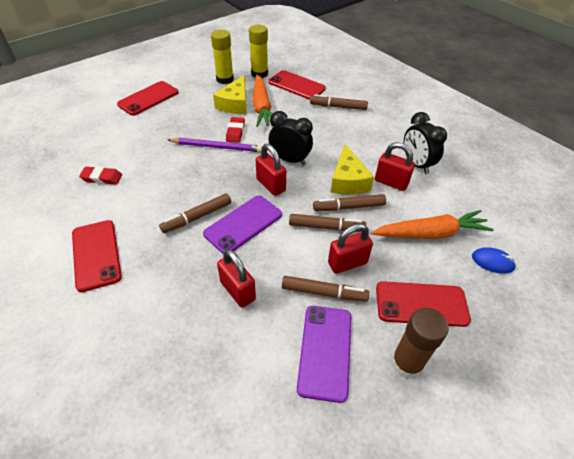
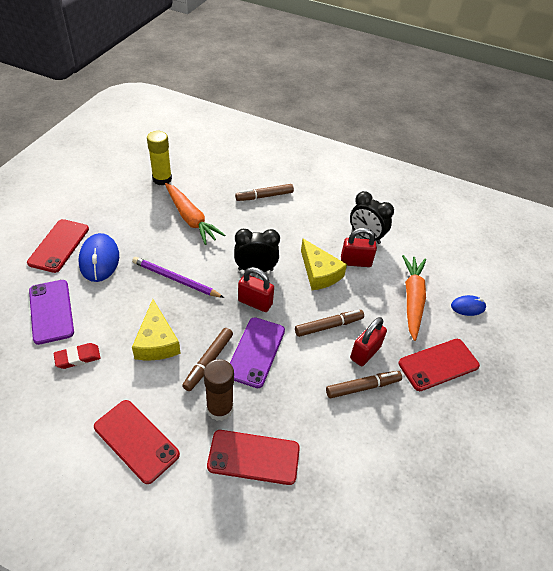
camera: 30 degrees left, 0 degrees up
(169, 116) = (99, 260): none -> blue mouse
(217, 147) = (175, 279): purple pencil -> purple pencil turned 135 degrees counterclockwise
(225, 79) = (129, 196): yellow glue stick -> none
(235, 104) = (160, 223): yellow cheese -> yellow cheese (156, 341)
(235, 132) = (183, 256): red eraser -> none
(238, 291) = (293, 417): red padlock -> none
(296, 85) = (209, 183): red phone -> red phone (253, 457)
(325, 351) = (393, 436): purple phone -> purple phone (51, 311)
(349, 207) = (335, 299): brown marker -> none
(407, 363) = (454, 417): brown glue stick -> brown glue stick (220, 408)
(431, 233) = (412, 299): orange carrot -> orange carrot turned 45 degrees counterclockwise

